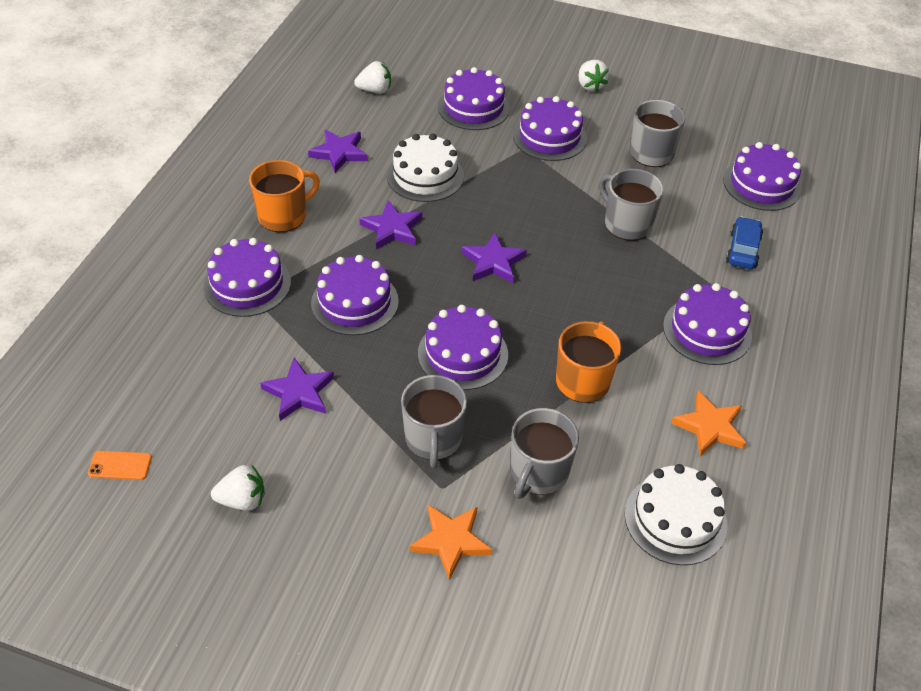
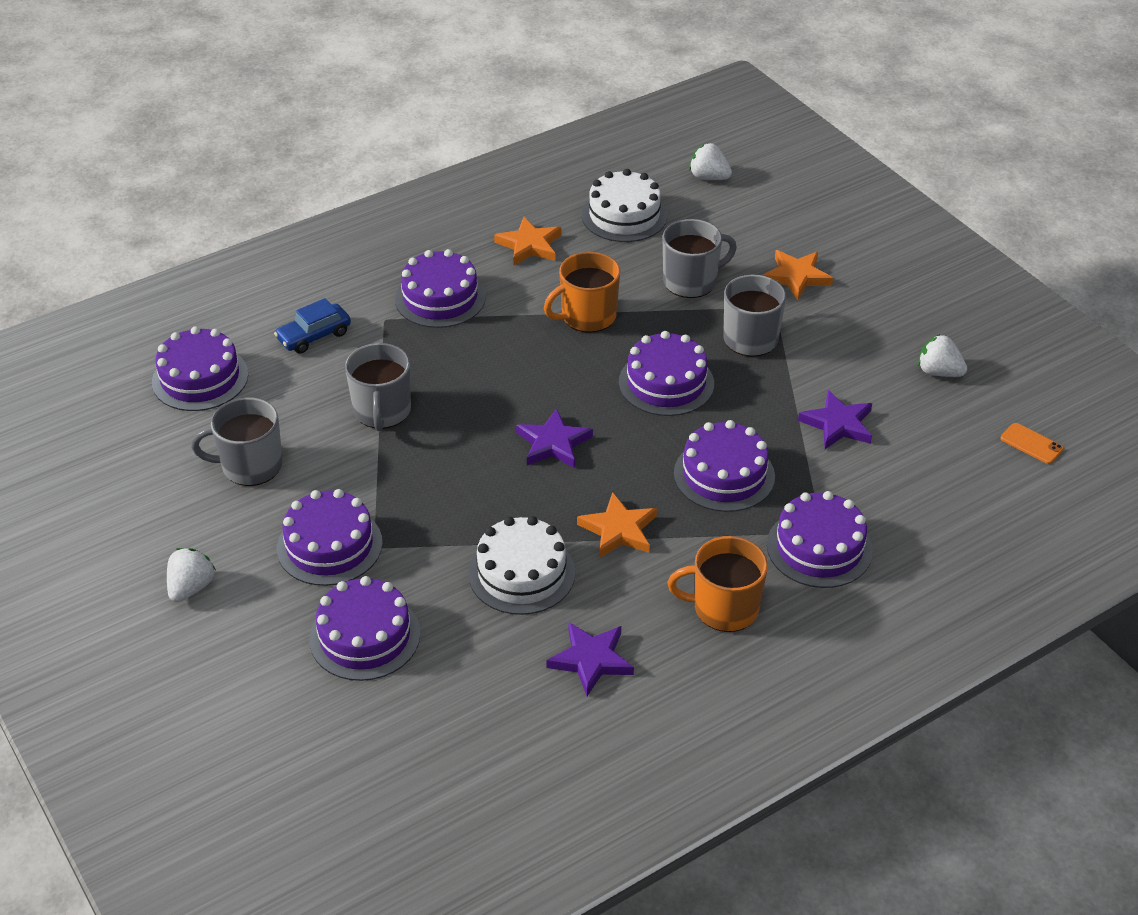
camera: 140 degrees left, 5 degrees down
(375, 90) = (456, 738): white strawberry -> white strawberry (709, 177)
(392, 228) = (618, 530): purple star -> orange star

